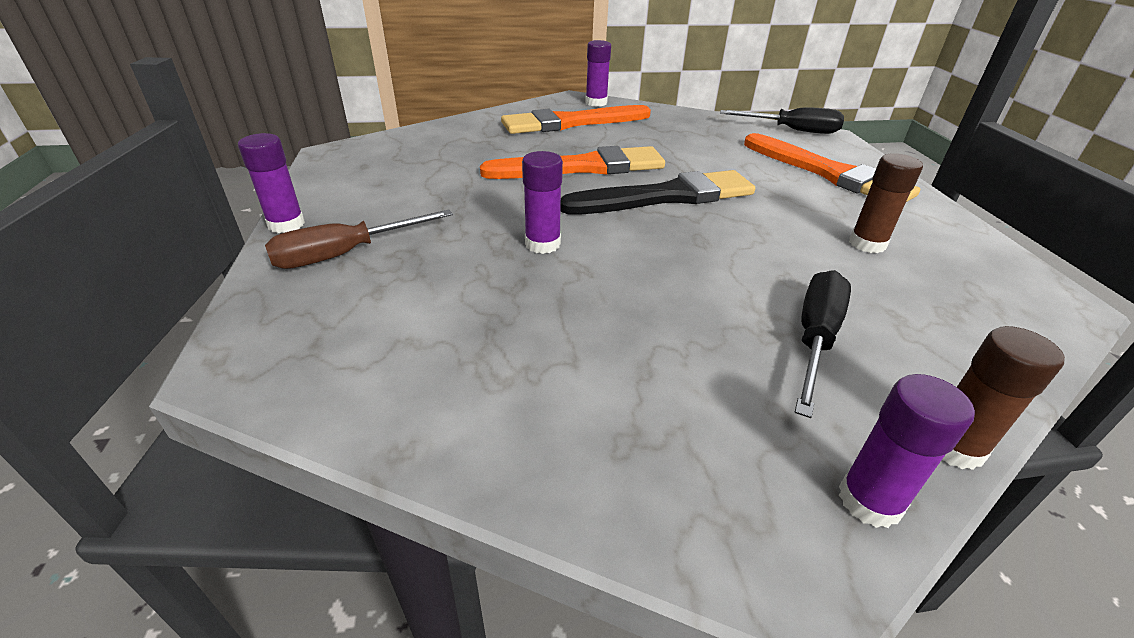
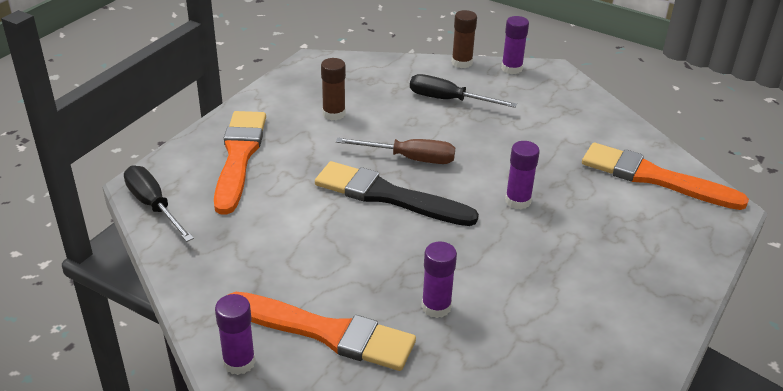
camera: 140 degrees left, 0 degrees up
(286, 224) = (688, 306): purple glue stick -> purple glue stick (436, 307)
(345, 254) = (651, 253): brown screwdriver -> brown screwdriver (410, 159)
(582, 167) = (406, 256): orange brush -> orange brush (654, 178)
(815, 338) = (448, 100): black screwdriver -> black screwdriver turned 45 degrees clockwise

